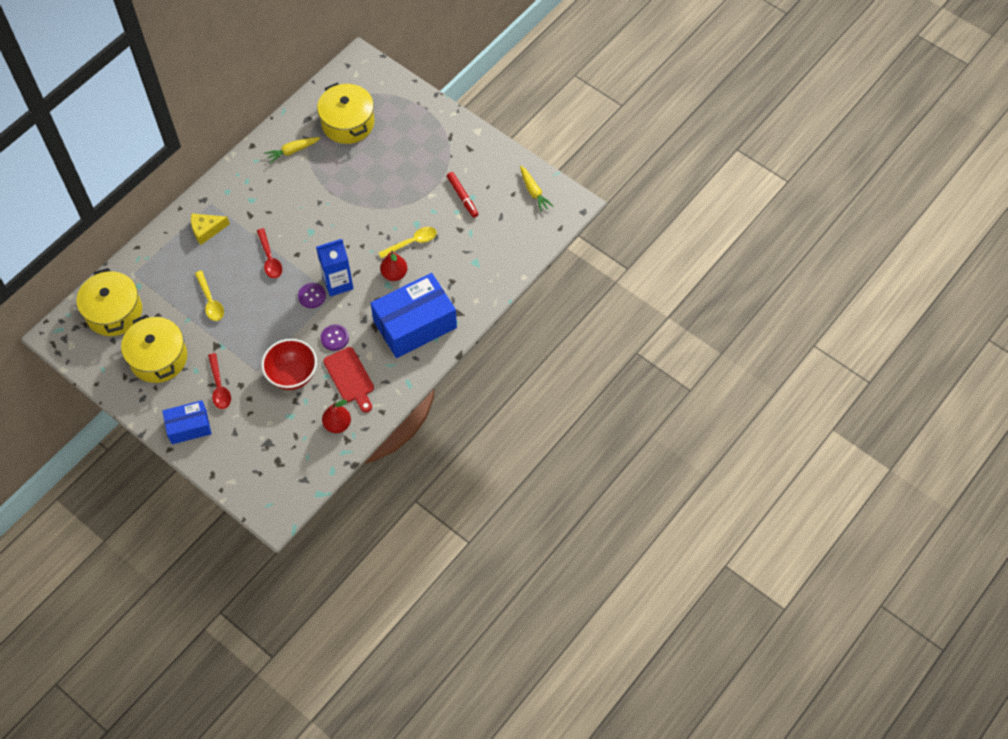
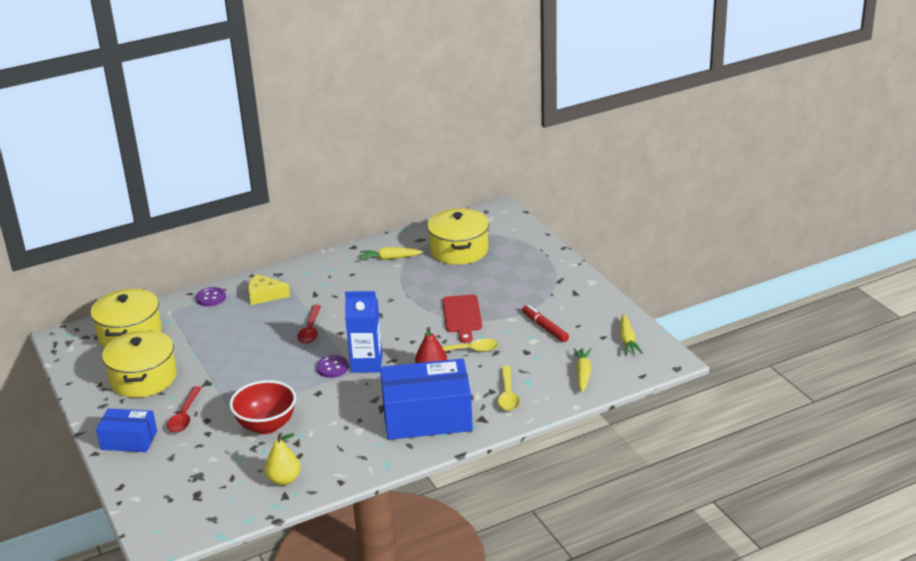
camera: 25 degrees right, 30 degrees down
(210, 301) = (228, 348): yellow spoon -> yellow spoon (508, 394)
(334, 338) = (332, 407): purple button -> purple button (211, 298)
(337, 424) = (284, 480): red pear -> yellow pear
(350, 378) = (326, 443): red cutting board -> red cutting board (462, 316)
(462, 197) = (545, 327): red marker -> red marker turned 150 degrees clockwise
(514, 240) = (583, 374): none -> yellow carrot

